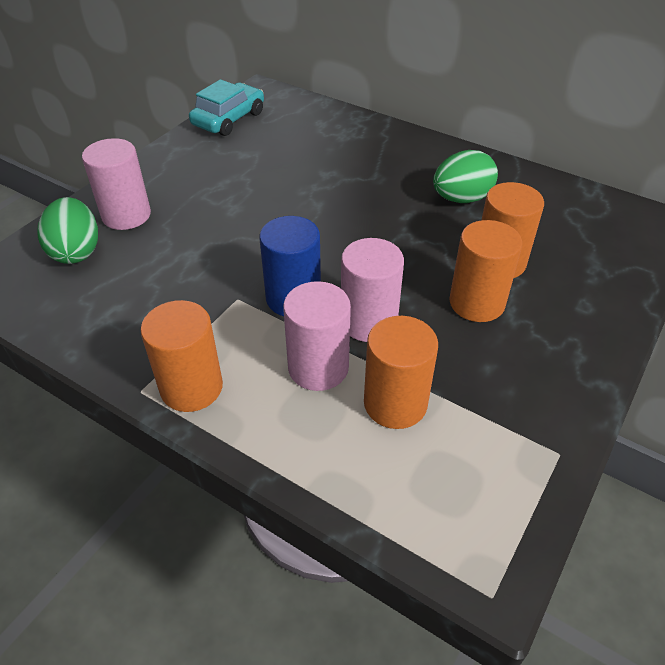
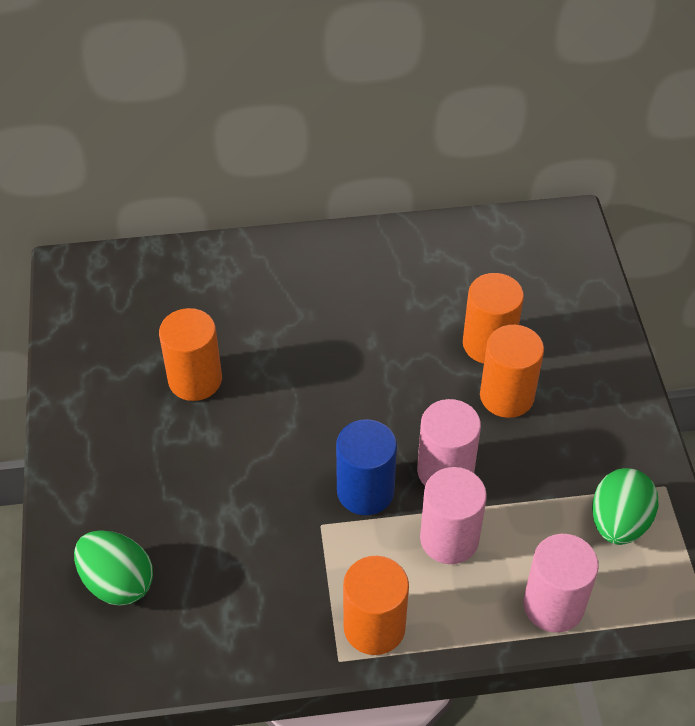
camera: 40 degrees left, 5 degrees up
(126, 215) = (116, 511): pink cylinder -> pink cylinder (553, 605)
(229, 119) = (79, 329): turquoise car -> none
(395, 403) = (531, 527): orange cylinder -> orange cylinder (195, 380)
(461, 198) = (399, 293): green egg -> green egg (618, 522)

